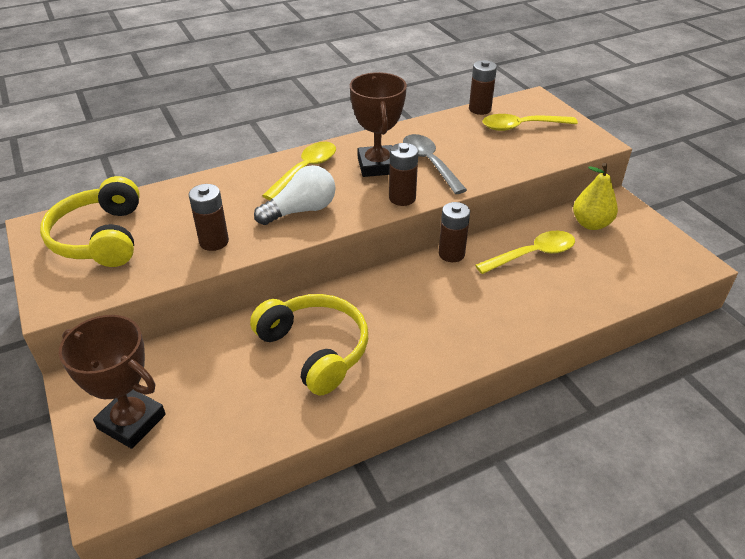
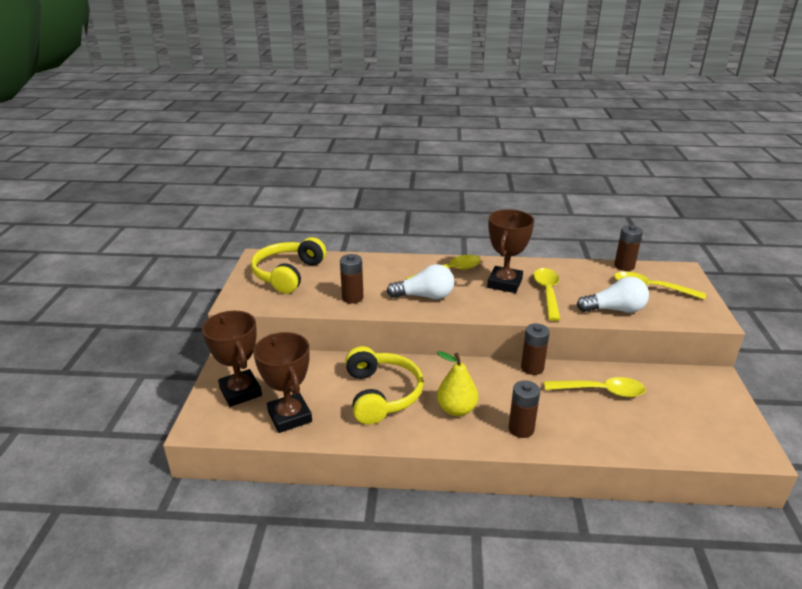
camera: 30 degrees right, 10 degrees down
(224, 426) = (289, 416): none -> brown trophy
(402, 198) = (505, 310): brown battery -> brown battery (521, 429)
(429, 163) = (547, 293): grey spoon -> yellow spoon
(507, 161) = (615, 310): none -> white light bulb
(591, 224) = (675, 386): yellow pear -> yellow pear (456, 409)

